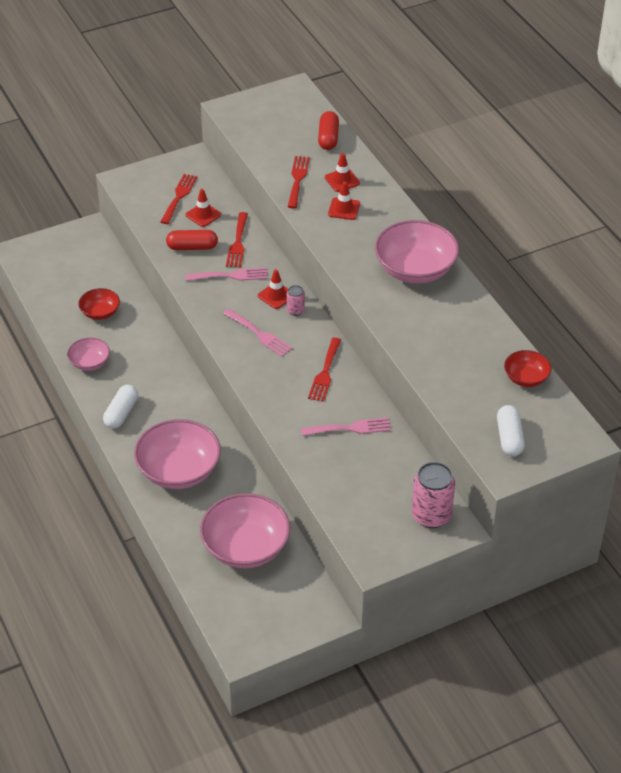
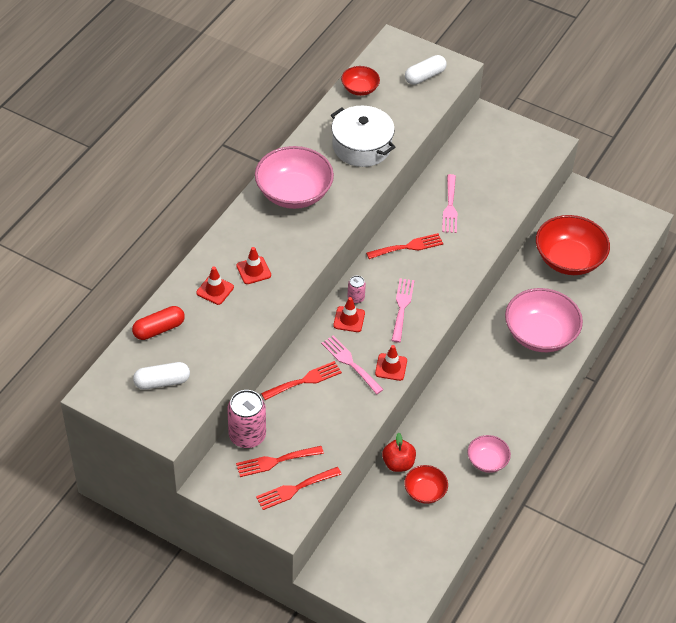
camera: 125 degrees left, 5 degrees up
(121, 413) = (519, 404): white capsule -> white capsule (162, 382)
(139, 310) = (398, 463): none -> red apple
(192, 247) = (336, 411): red capsule -> none
(203, 215) = (287, 427): red traffic cone -> red traffic cone (391, 367)
(245, 547) = (569, 259): pink bowl -> red bowl
(297, 179) = (238, 321): red fork -> red fork (295, 489)
(350, 428) = (450, 207): pink fork -> pink fork turned 135 degrees counterclockwise
(431, 515) = (488, 132): pink can -> pink can (247, 436)
(440, 341) = (362, 146): none -> white pot

